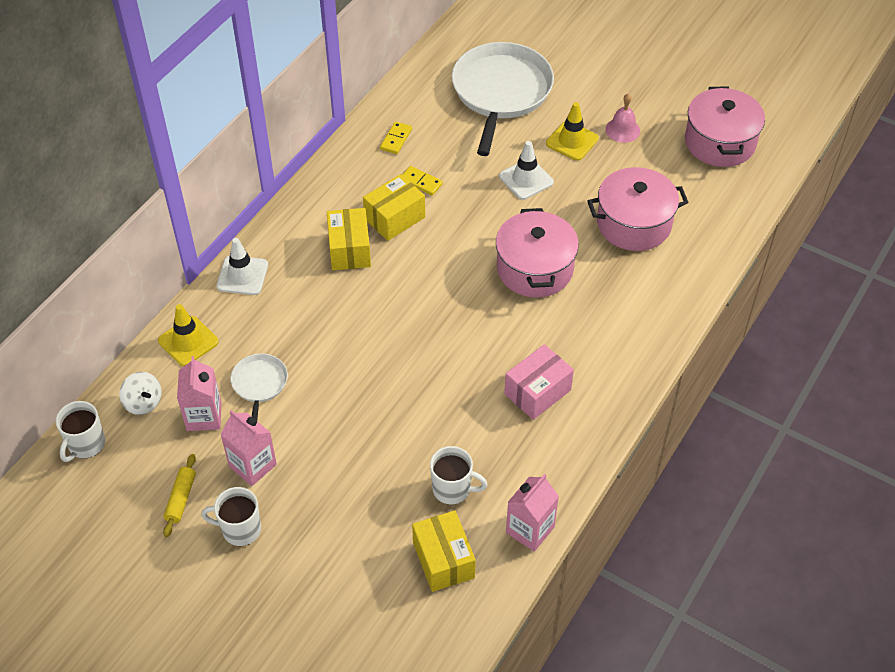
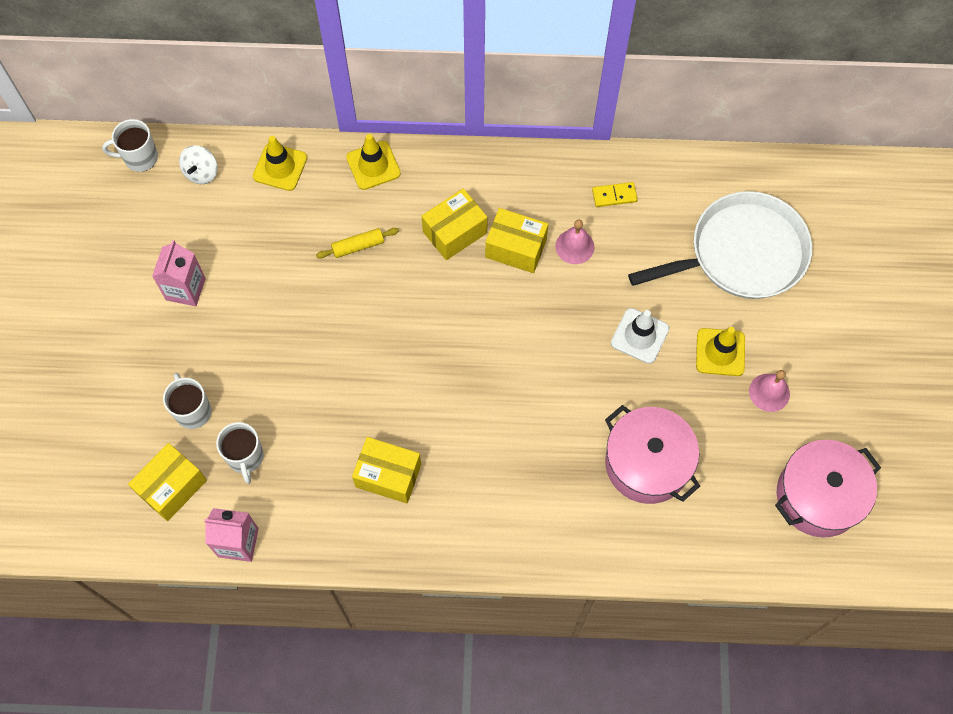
camera: 60 degrees right, 15 degrees up
(181, 499) = (127, 256): yellow rolling pin -> yellow rolling pin (358, 246)
(204, 416) = (213, 224): pink carton -> none
(240, 529) = (121, 316): white mug -> white mug (193, 411)
(242, 275) = (373, 165): white traffic cone -> yellow traffic cone
(259, 384) = (267, 246): white pan -> none
(421, 182) = (574, 246): yellow domino -> pink bell
(534, 268) = (531, 400): pink pot -> none
(537, 392) = (388, 475): pink box -> yellow box

